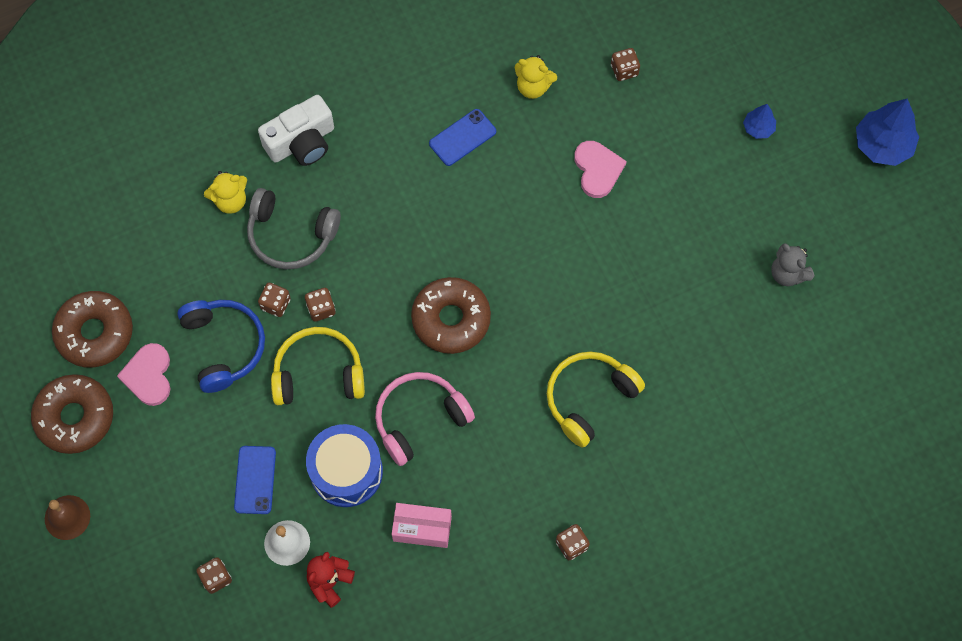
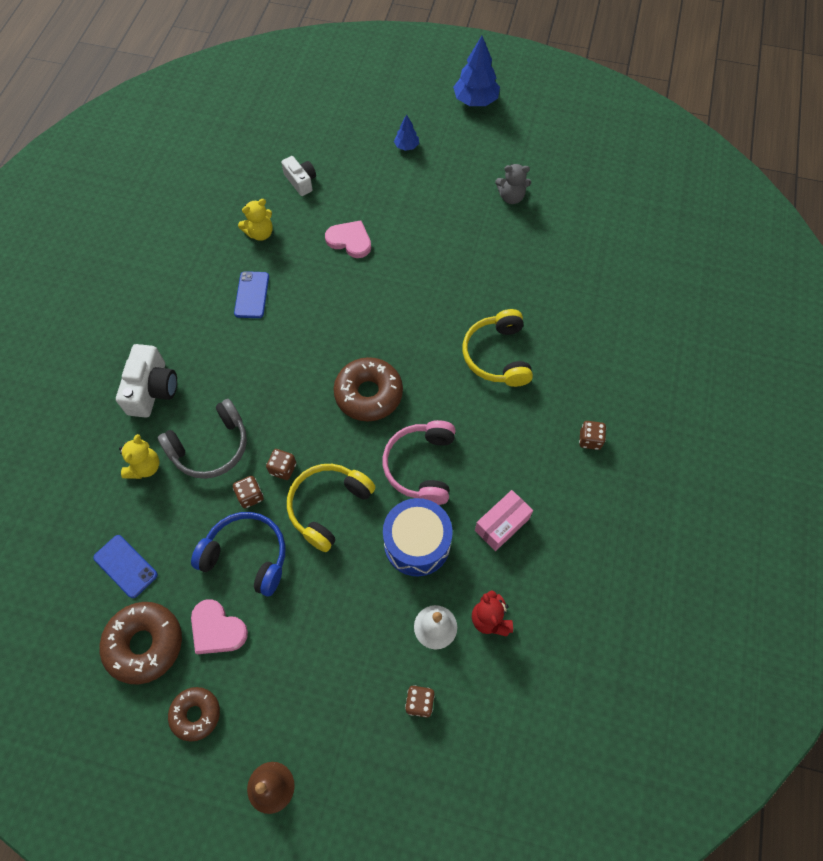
camera: 50 degrees left, 5 degrees down
(75, 417) = (196, 714): brown donut -> brown donut, size x0.62
(255, 480) = (368, 613): blue phone -> blue phone (125, 566)
(624, 70) = (301, 181): brown dice -> white camera

